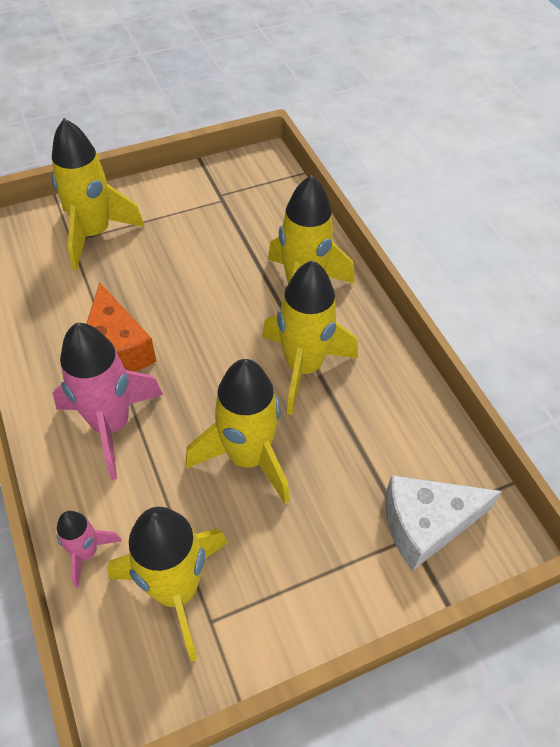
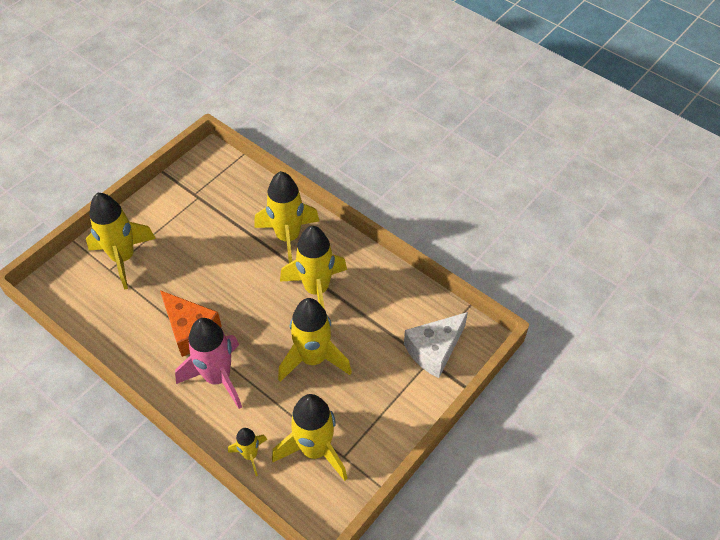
camera: 25 degrees left, 0 degrees up
(87, 552) = (250, 455): pink rocket -> yellow rocket

